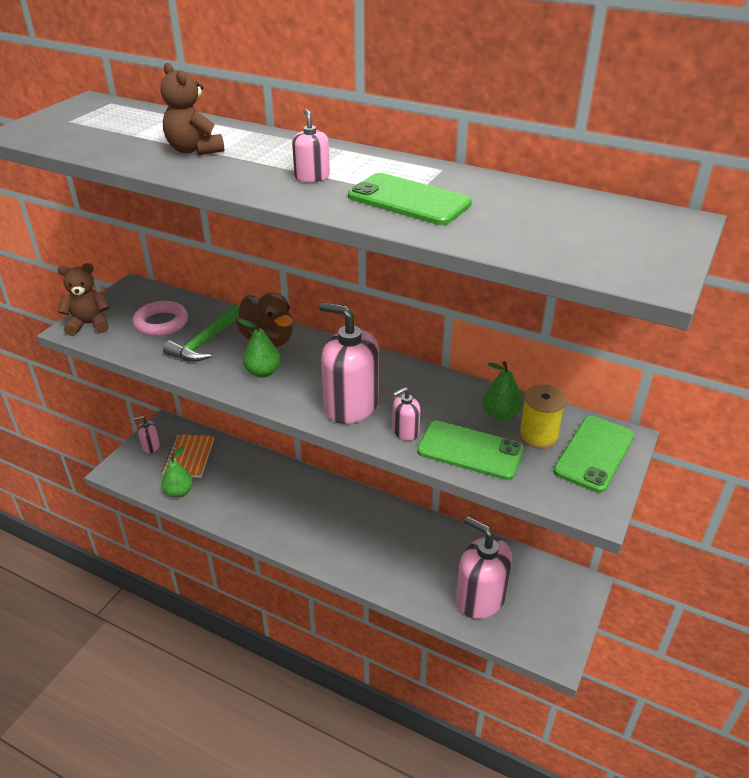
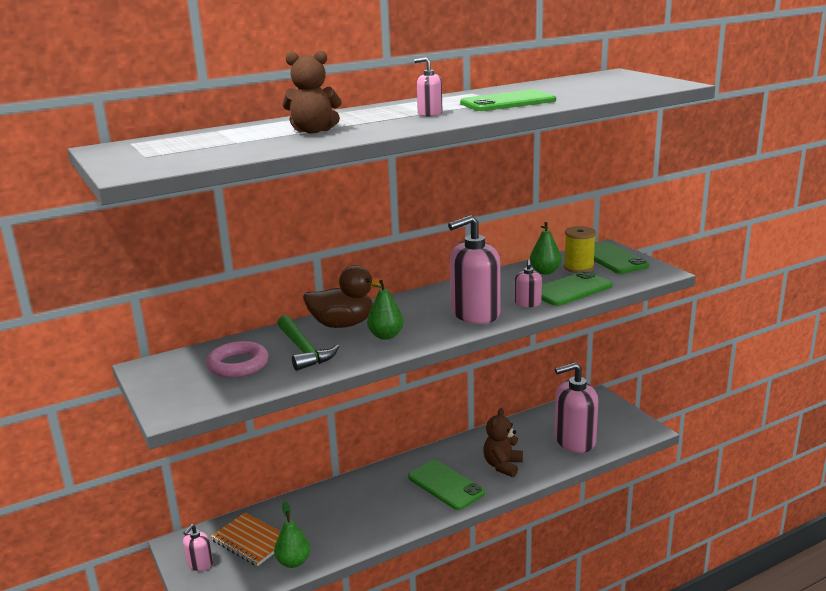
camera: 55 degrees left, 15 degrees down
(89, 324) = (178, 401): brown teddy bear -> brown teddy bear (503, 466)
(334, 533) = (446, 485): none -> green phone

